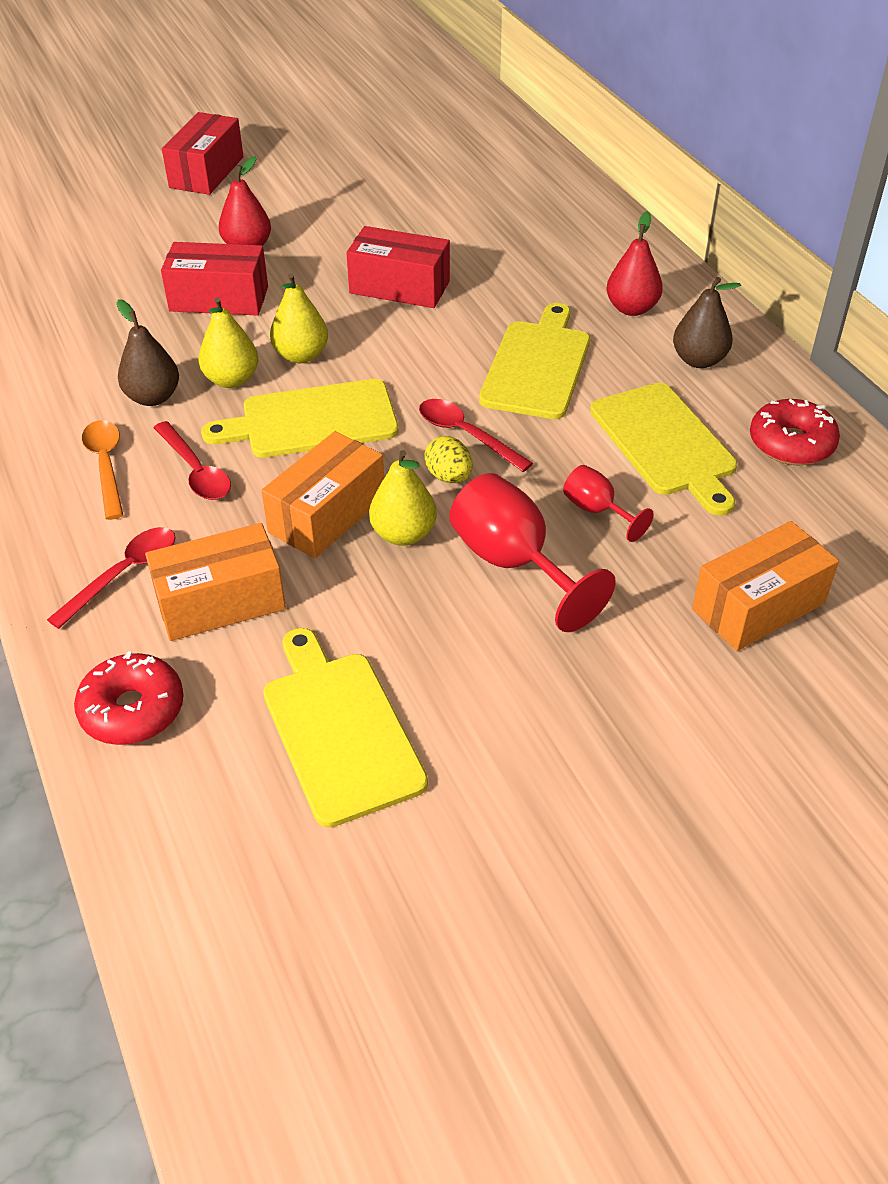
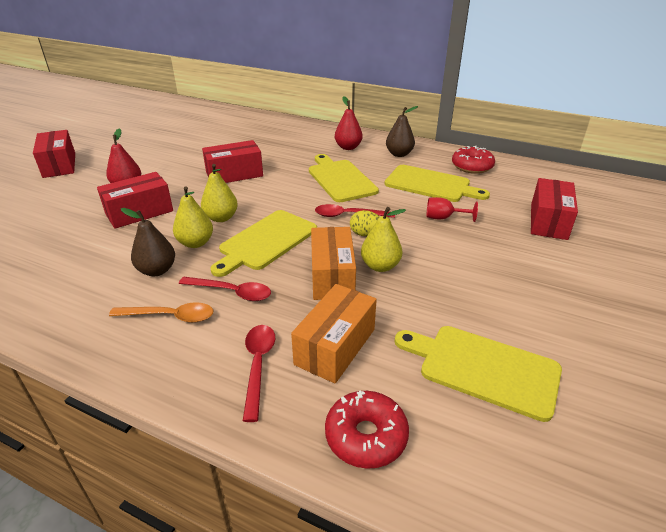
camera: 40 degrees left, 10 degrees down
(106, 466) = (170, 316): orange spoon -> orange spoon turned 150 degrees clockwise
(514, 564) = (444, 253): red goblet -> none
(758, 606) = (548, 221): orange box -> red box

